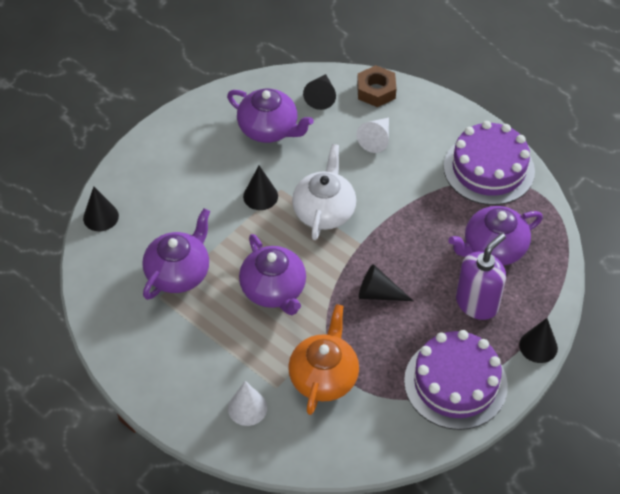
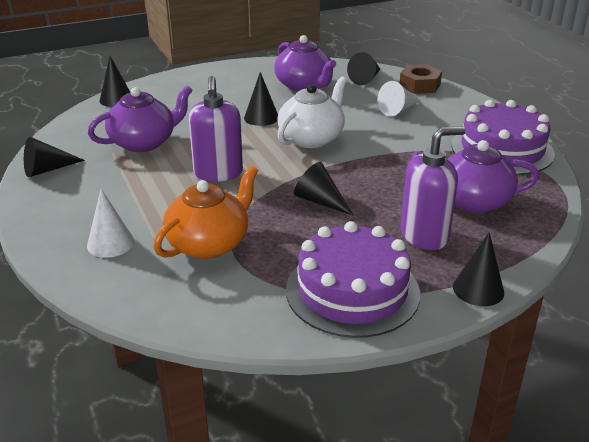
camera: 25 degrees right, 20 degrees down
(121, 343) = (47, 169): none -> black cone
(274, 290) = (218, 173): purple teapot -> purple soap dispenser

